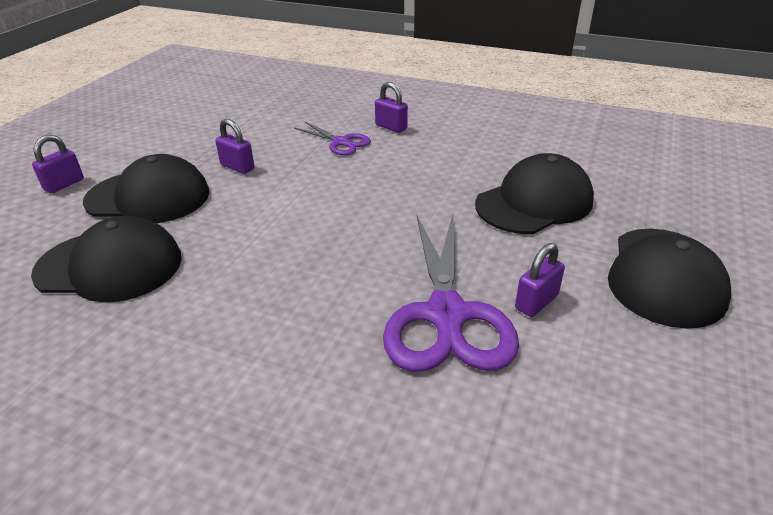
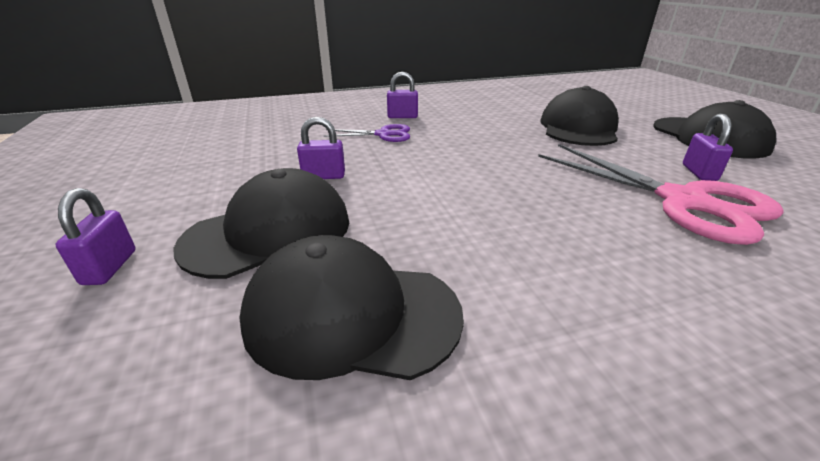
camera: 40 degrees left, 5 degrees down
(110, 266) = (351, 314): black cap -> black cap turned 135 degrees counterclockwise
(446, 314) = (682, 201): purple scissors -> pink scissors

